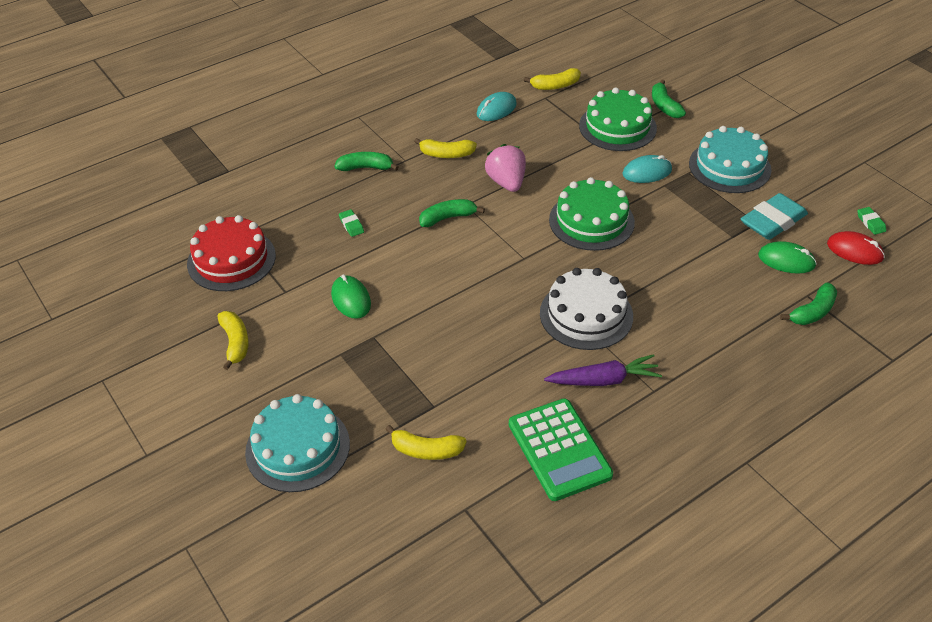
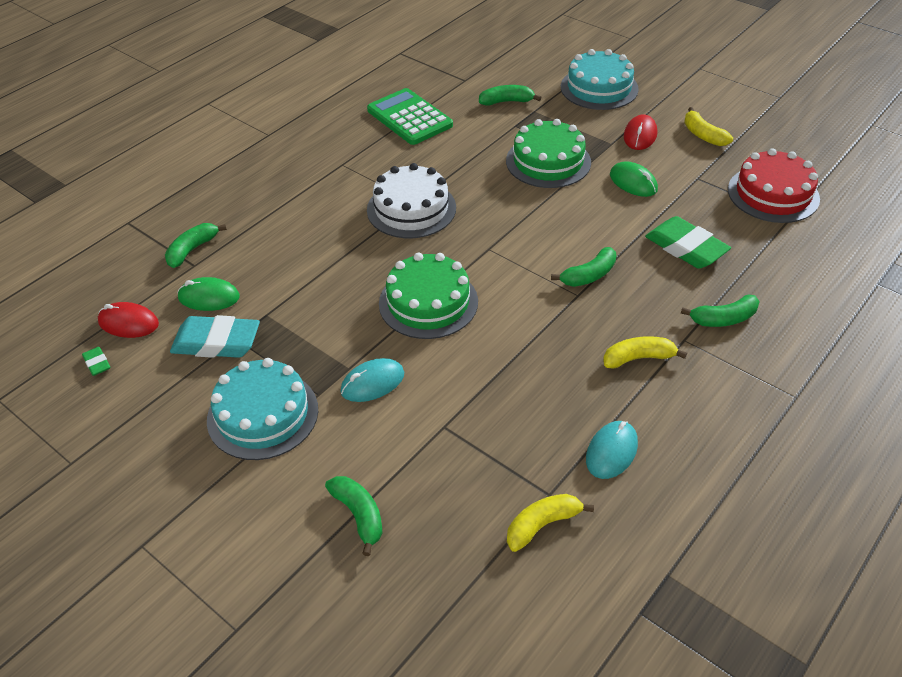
camera: 165 degrees right, 0 degrees up
(302, 358) = (640, 135): none -> red mouse
(351, 225) = (685, 248): green eraser -> green eraser, size x2.21
(426, 450) = (506, 101): yellow banana -> green banana
(506, 182) = (544, 332): pink strawberry -> none
(603, 380) = (385, 164): purple carrot -> none
(617, 127) = (424, 455): green cake -> green cake (548, 161)
(772, 221) = (216, 342): turquoise eraser -> turquoise eraser turned 60 degrees clockwise

